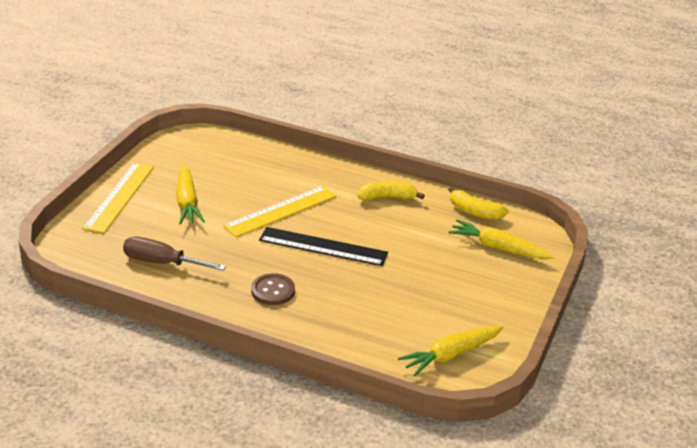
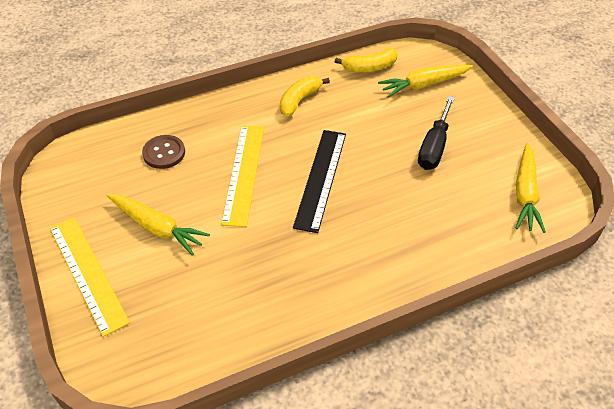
camera: 45 degrees left, 15 degrees up
(162, 263) = (226, 305): brown screwdriver -> none
(273, 291) = (346, 250): brown button -> brown button (164, 153)
(323, 246) = (320, 178): black ruler -> black ruler turned 45 degrees counterclockwise
(434, 285) = (434, 147): none -> black screwdriver

